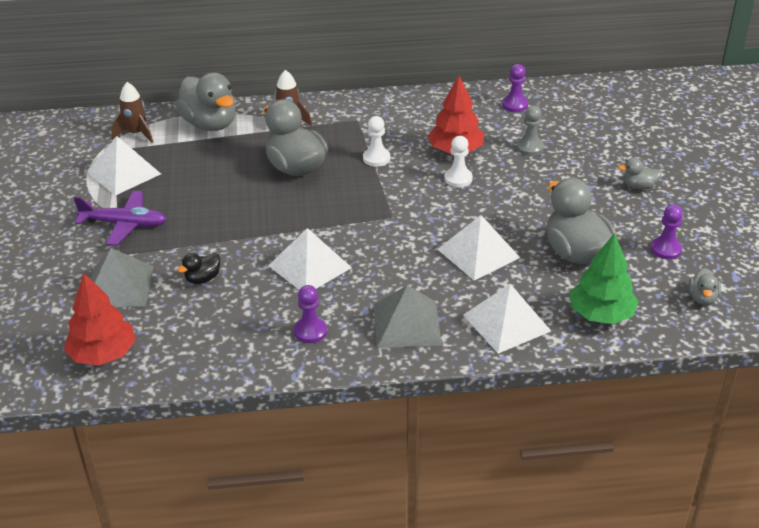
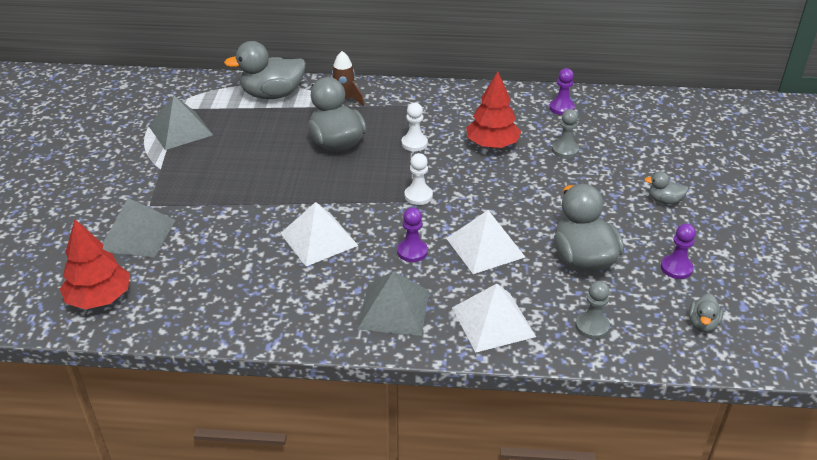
camera: 10 degrees right, 0 degrees up
(124, 173) = (180, 130): white pyramid -> grey pyramid
(125, 224) = (164, 177): purple plane -> none
(136, 133) = (204, 96): brown rocket -> none
(203, 279) = (216, 238): black duck -> none
(210, 124) = (272, 95): grey duck -> grey duck turned 105 degrees clockwise
(310, 331) = (298, 303): purple pawn -> purple pawn (412, 251)
(458, 179) = (486, 172): white pawn -> white pawn (418, 196)
(601, 314) = (592, 326): green tree -> grey pawn

